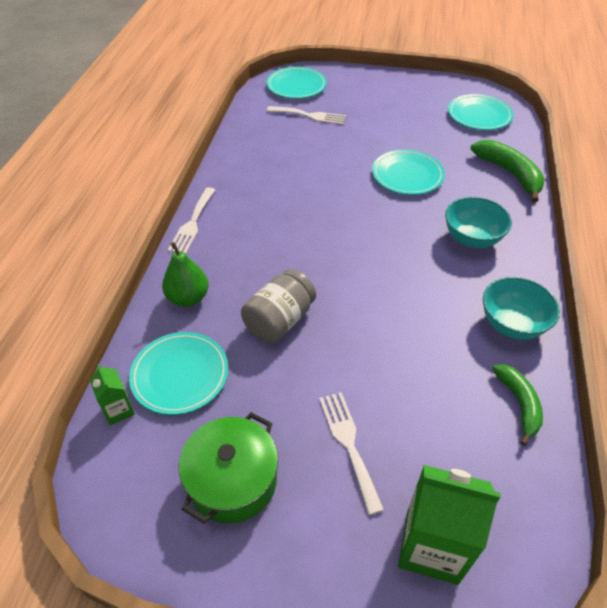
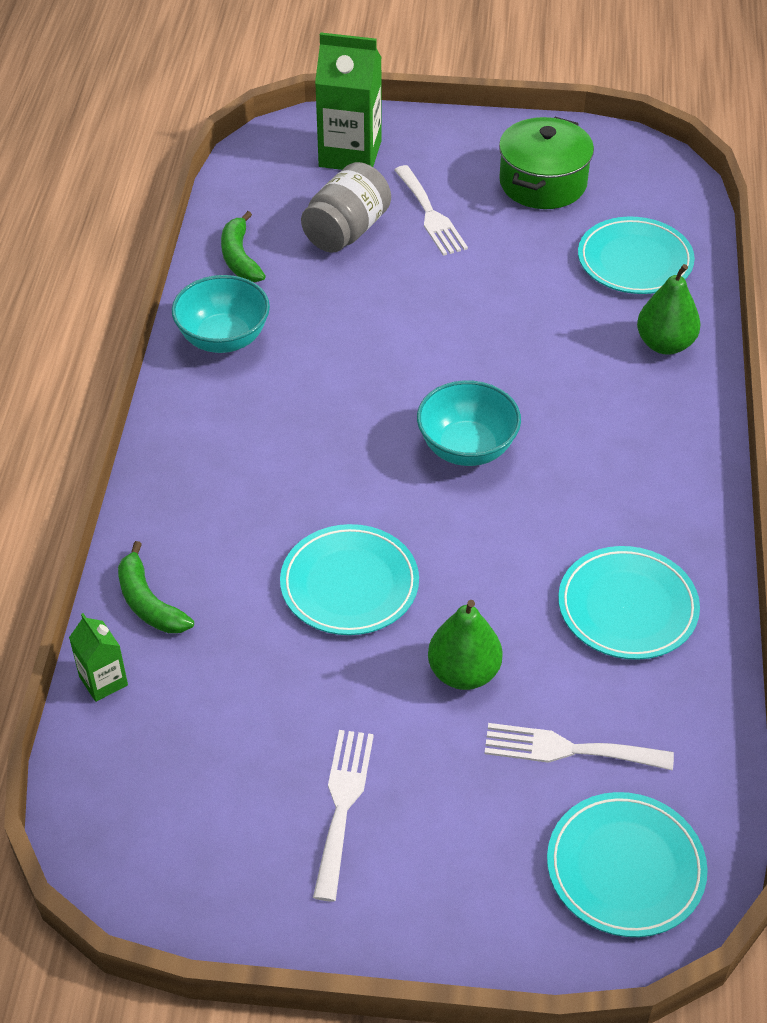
camera: 175 degrees right, 0 degrees up
(118, 410) = (687, 227): green carton -> green carton (103, 681)
(192, 223) = (711, 457): white fork -> white fork (342, 805)
(279, 320) = (532, 324): grey jar -> grey jar (346, 231)
(352, 141) = (463, 672): none -> green pear
(472, 238) = (251, 460): turquoise bowl -> turquoise bowl (467, 448)
(479, 115) = (169, 780): turquoise plate -> turquoise plate (627, 607)
(510, 174) = (148, 602): green banana -> green banana, size x0.65

